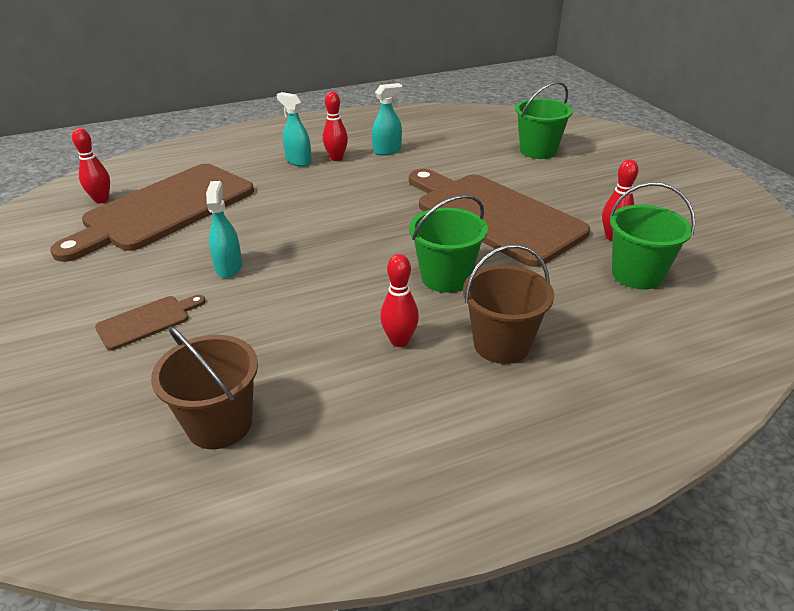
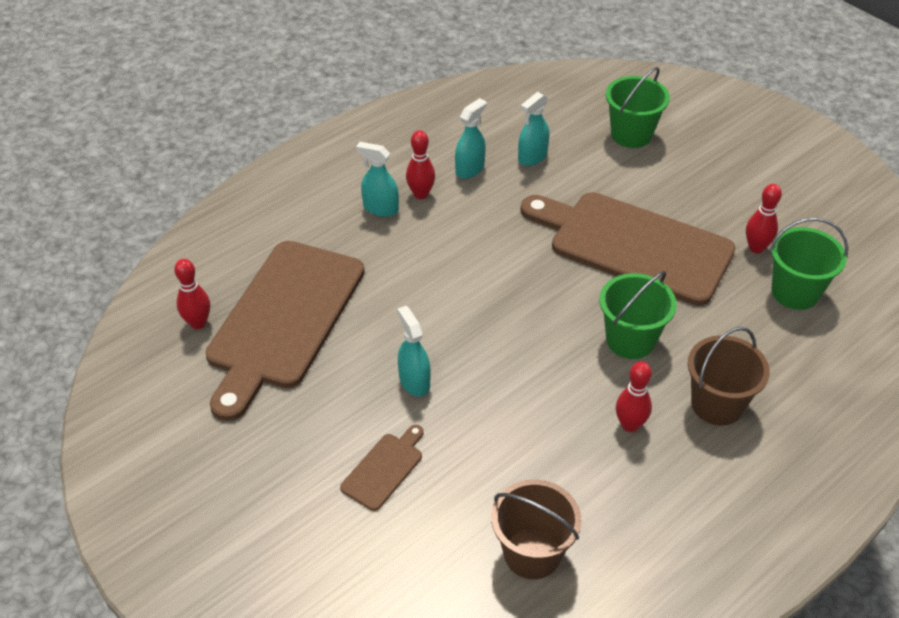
camera: 20 degrees left, 10 degrees up
(443, 151) = (532, 157): none -> turquoise spray bottle

